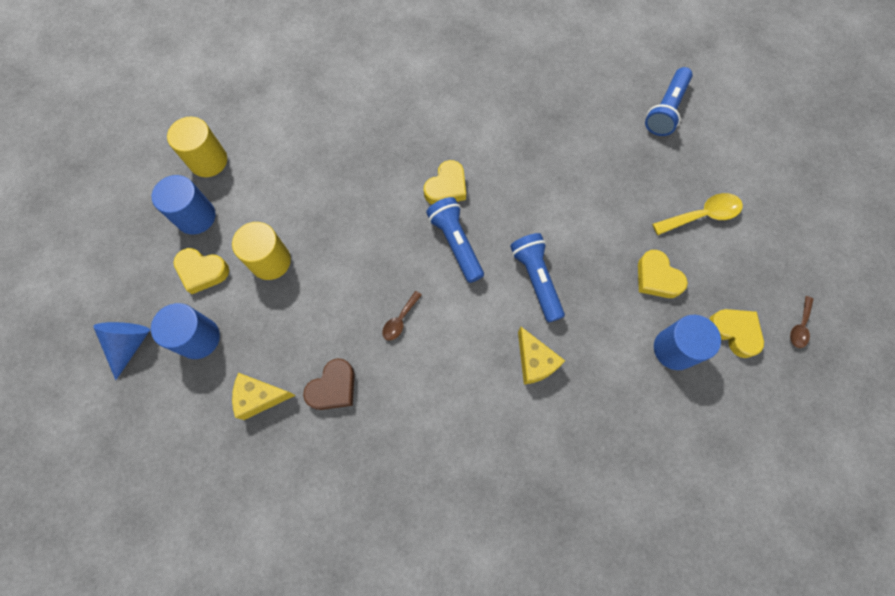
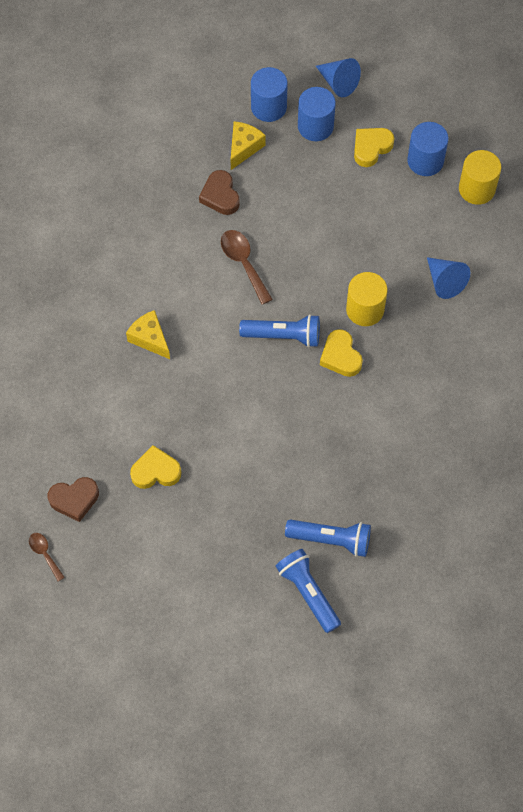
camera: 120 degrees right, 5 degrees down
(270, 261) = (351, 197): yellow cylinder -> yellow cylinder (365, 309)
(322, 143) = (444, 281): none -> blue cone
(400, 320) = (243, 263): brown spoon -> brown spoon, size x1.68
(535, 362) = (150, 338): yellow cheese -> yellow cheese turned 45 degrees clockwise
(536, 279) = (213, 378): blue flashlight -> blue flashlight (331, 539)
(674, 349) = (92, 445): blue cylinder -> blue cylinder (268, 107)
(702, 215) = (185, 547): yellow spoon -> none
(734, 332) = (74, 499): yellow heart -> brown heart

